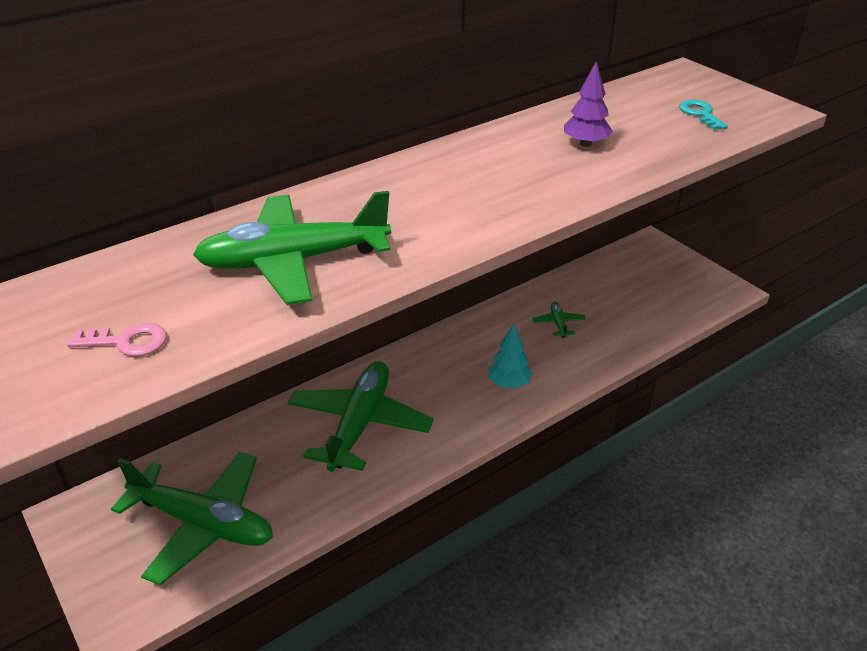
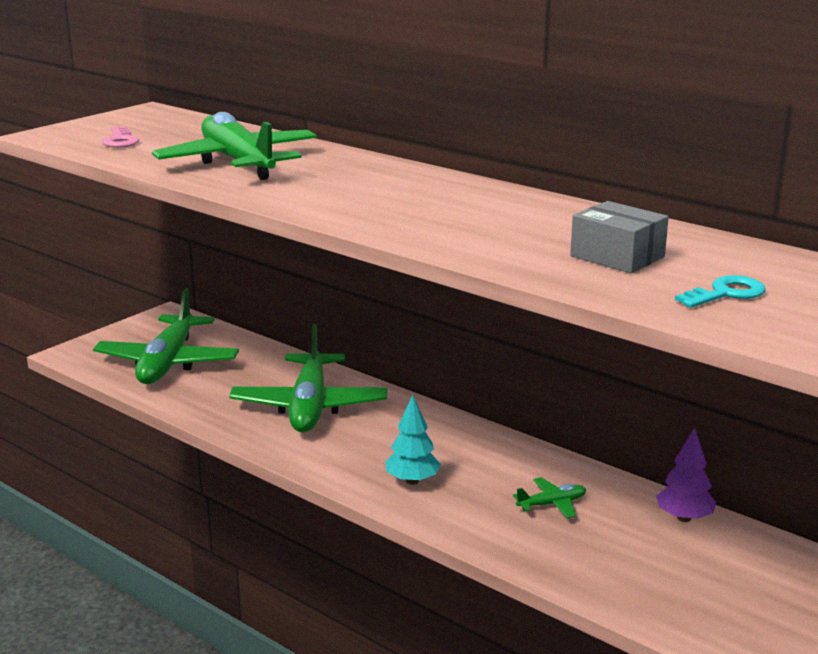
camera: 75 degrees right, 15 degrees down
(359, 424) = (309, 406): green plane -> green plane turned 90 degrees clockwise
(585, 144) = (556, 238): purple tree -> purple tree (684, 518)
(629, 131) = (617, 256): none -> grey box

